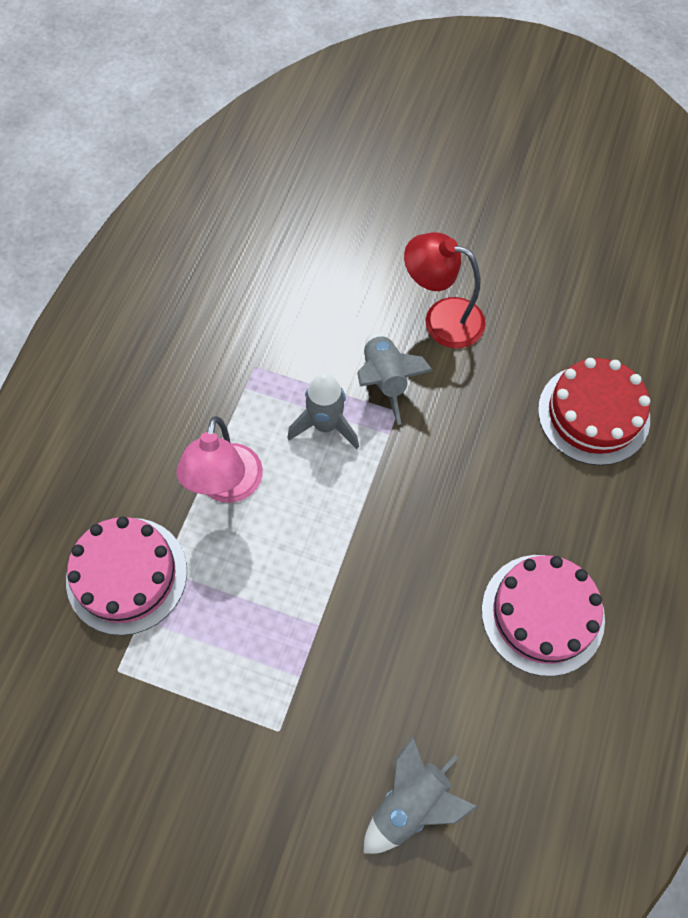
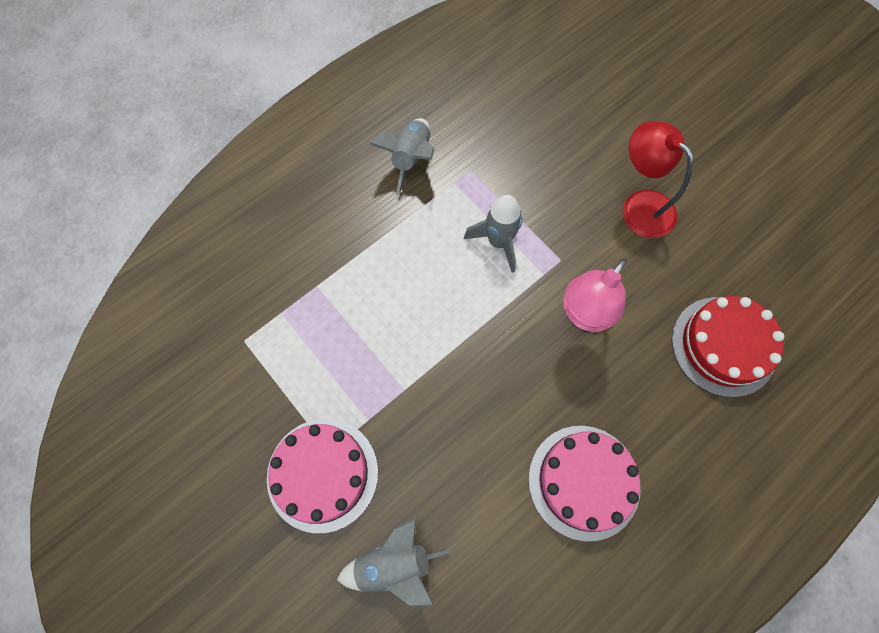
camera: 30 degrees right, 5 degrees up
(127, 575) = (289, 276): pink cake -> pink cake (322, 474)
(227, 487) = (398, 250): pink lamp -> pink lamp (584, 315)
(385, 380) = (565, 231): grey rocket -> grey rocket (411, 159)

